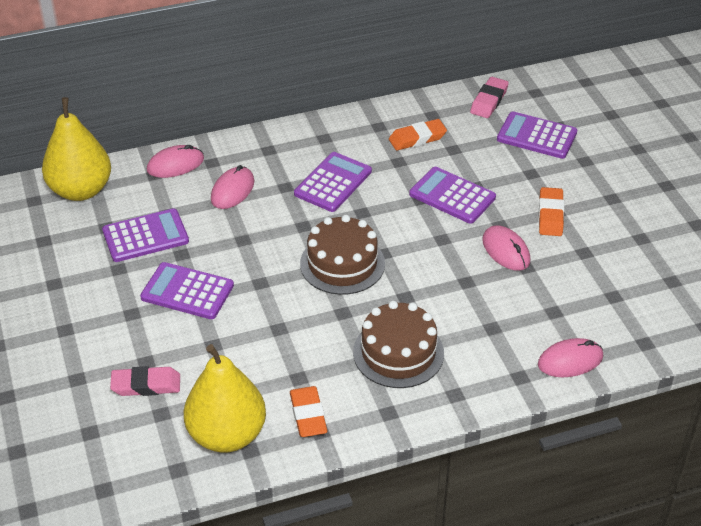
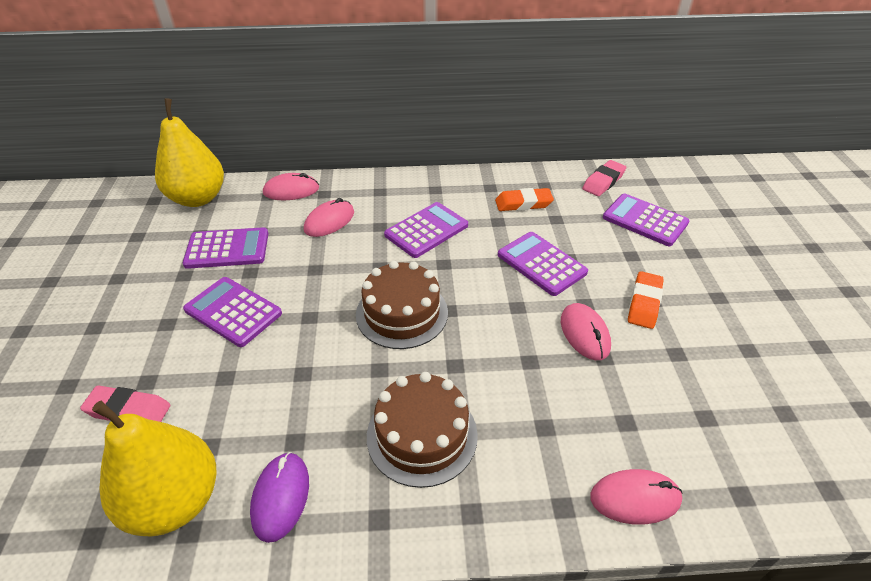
camera: 15 degrees right, 0 degrees up
(308, 415) = (281, 497): orange eraser -> purple mouse

